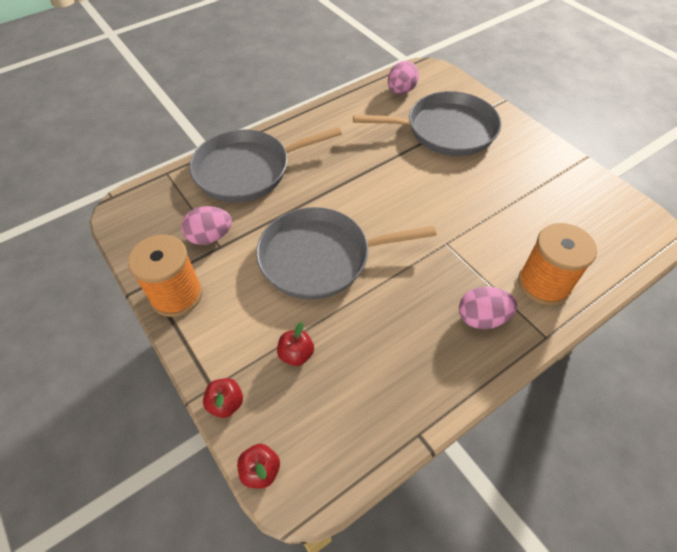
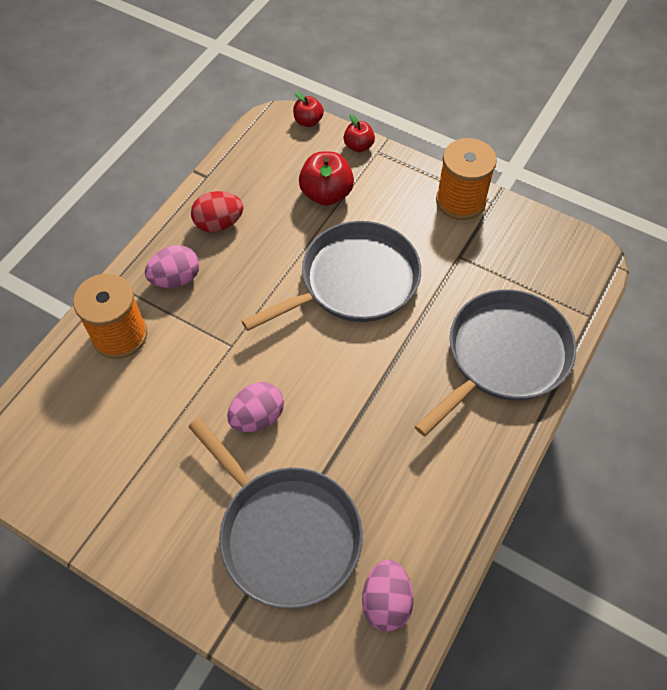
camera: 155 degrees right, 5 degrees up
(210, 237) = (477, 262): pink egg -> pink egg (257, 417)
(296, 354) = (326, 194): red apple -> red apple, size x1.67
(422, 363) = (219, 224): none -> red egg
(446, 130) = (285, 533): grey pan -> grey pan turned 105 degrees counterclockwise

